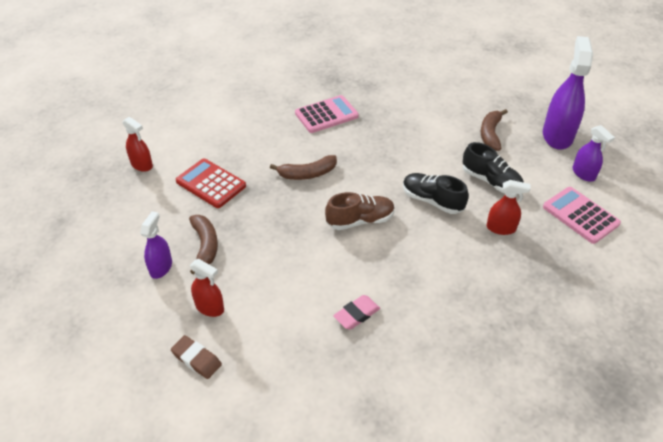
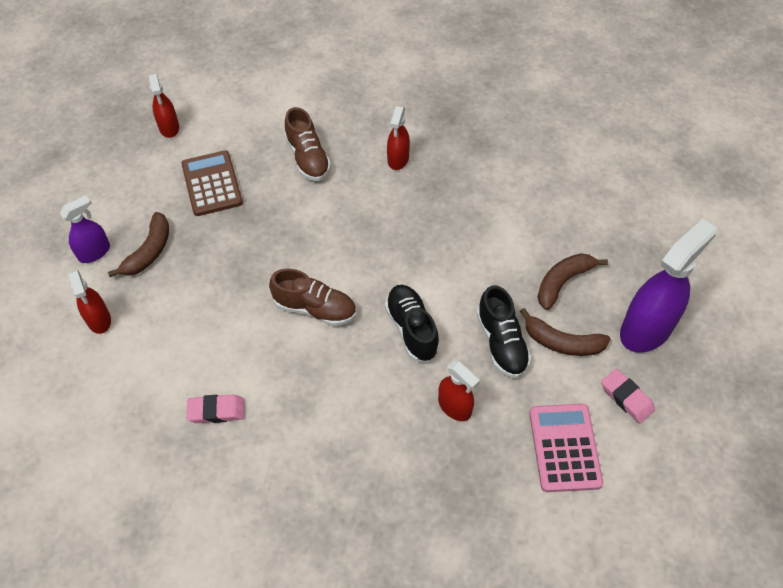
camera: 35 degrees right, 10 degrees up
(196, 359) = (46, 365): brown eraser -> none
(211, 184) = (212, 184): red calculator -> brown calculator
(265, 139) = (308, 158): none -> brown shoe
(307, 174) = (313, 223): brown banana -> brown banana (562, 342)
(326, 115) = (398, 159): pink calculator -> red spray bottle
(583, 174) = (626, 398): purple spray bottle -> pink eraser

